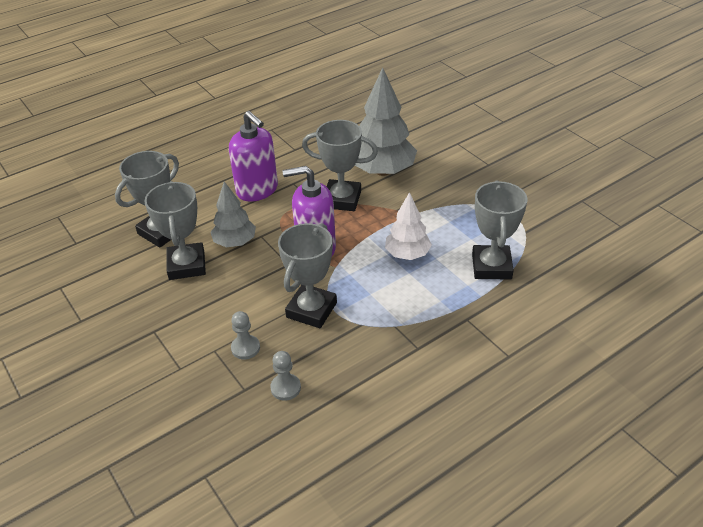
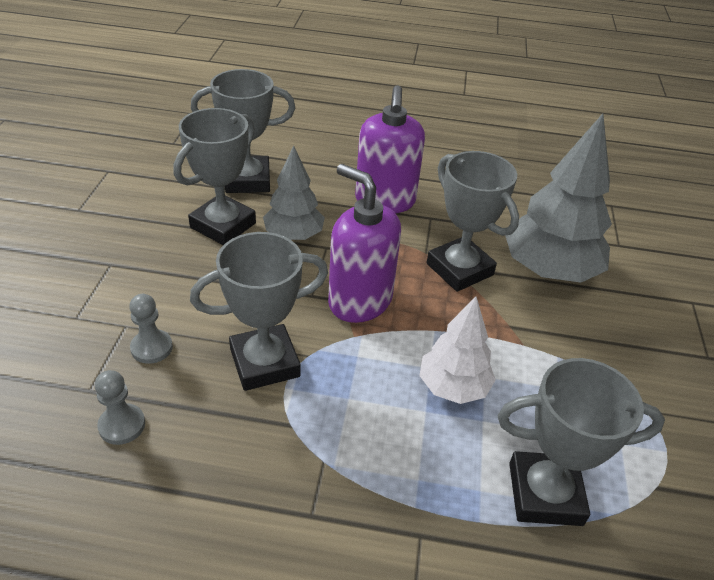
camera: 40 degrees right, 0 degrees up
(491, 266) = (545, 494): grey trophy -> grey trophy turned 45 degrees clockwise

